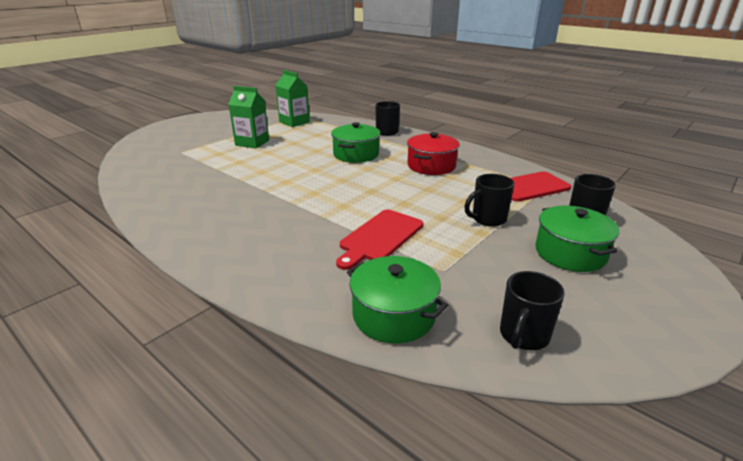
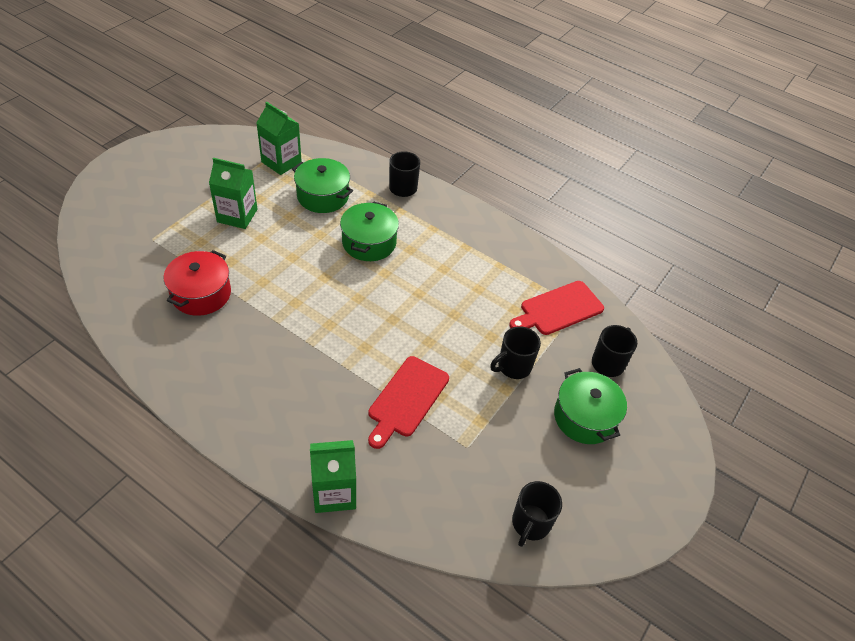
camera: 10 degrees left, 20 degrees up
(291, 301) = (334, 492): none -> green carton
(394, 315) = (425, 505): green pot -> green pot (323, 196)
(431, 166) = (457, 266): red pot -> red pot (201, 294)

